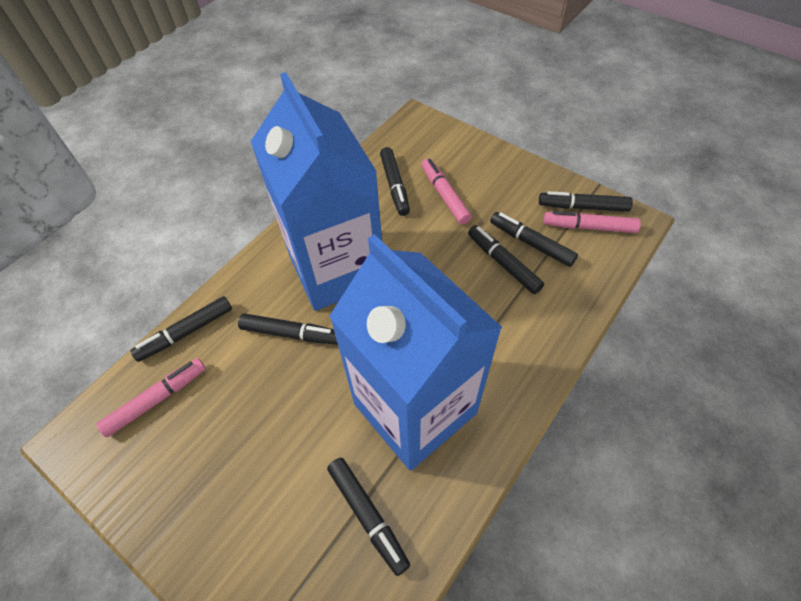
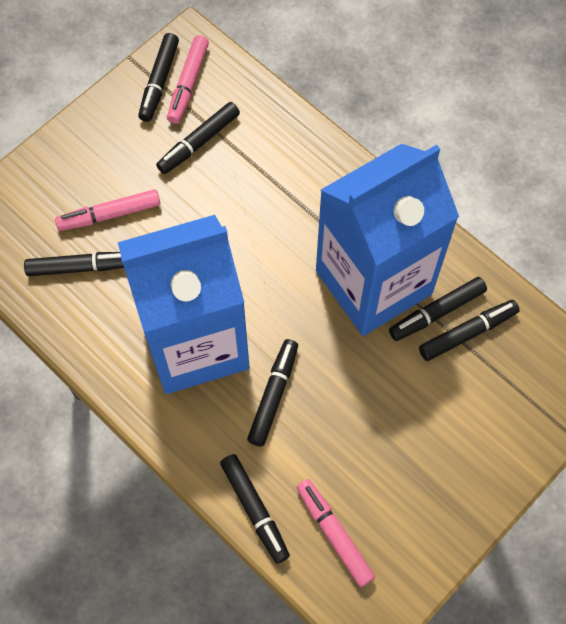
camera: 85 degrees left, 10 degrees up
(503, 263) = (219, 174): black marker -> black marker (436, 312)

